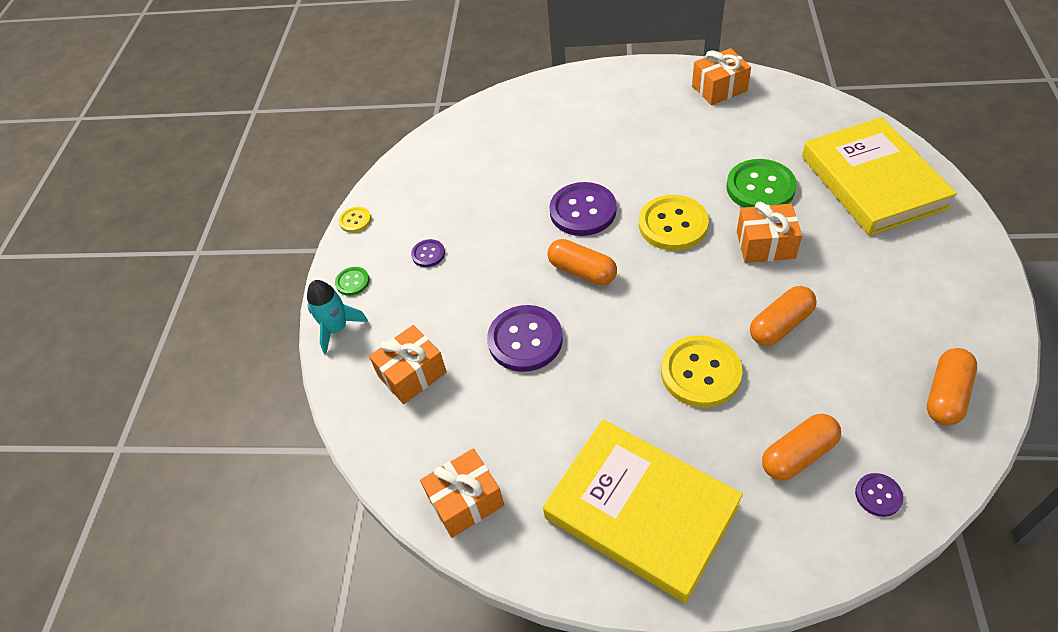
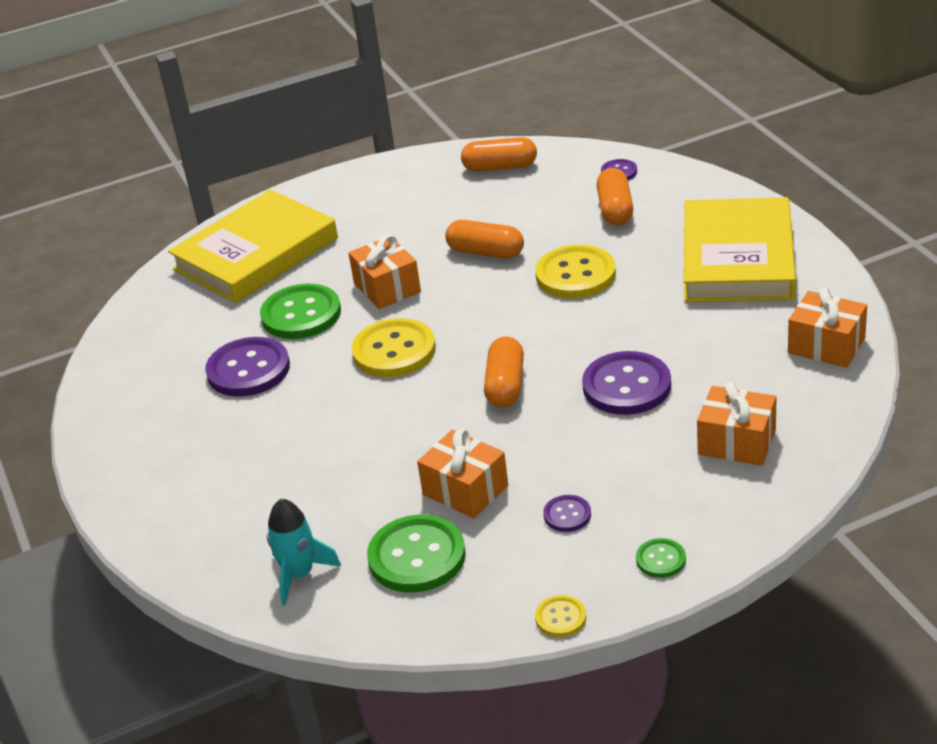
camera: 120 degrees left, 15 degrees down
(337, 328) = (735, 533): turquoise rocket -> turquoise rocket (299, 575)
(456, 177) = (417, 556): none -> green button
(583, 211) = (412, 421): purple button -> purple button (248, 370)
(719, 88) = (126, 395): orange gift -> orange gift (465, 490)
(798, 454) = (615, 209): orange capsule -> orange capsule turned 60 degrees clockwise

